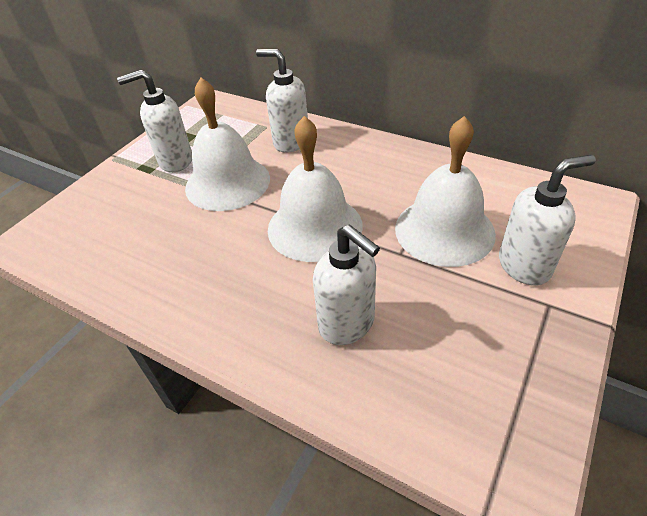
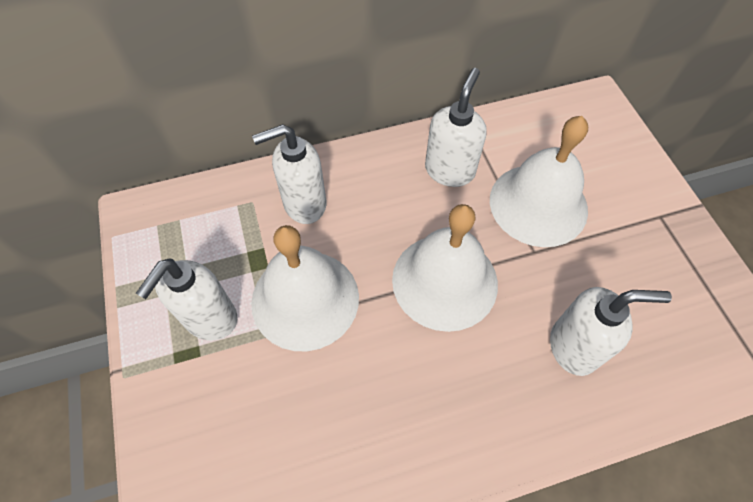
camera: 50 degrees left, 15 degrees up
(524, 266) = (617, 195): white soap dispenser -> white soap dispenser (450, 170)

